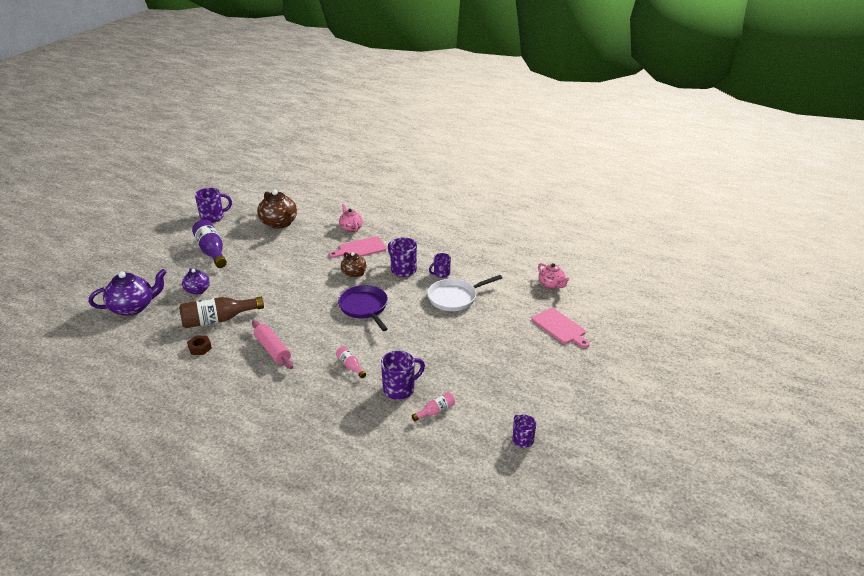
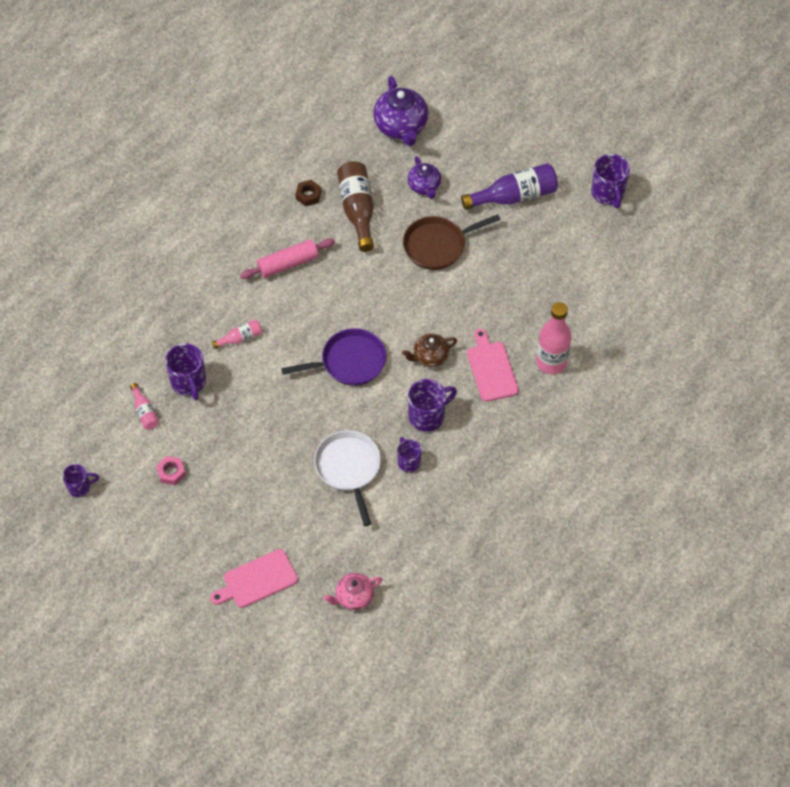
camera: 100 degrees right, 25 degrees up
(197, 290) = (424, 186): purple teapot -> purple teapot turned 90 degrees counterclockwise
(255, 279) = (438, 245): none -> brown pan
(279, 223) = (579, 273): brown teapot -> none
(351, 228) = (551, 362): pink teapot -> pink bottle
(489, 385) = (171, 472): none -> pink nut

